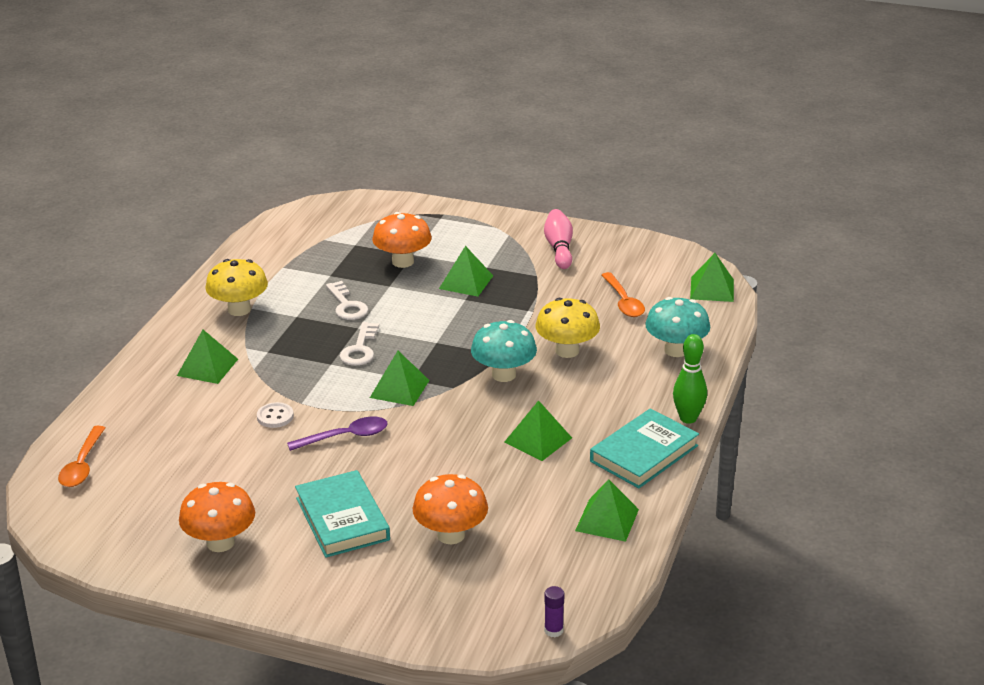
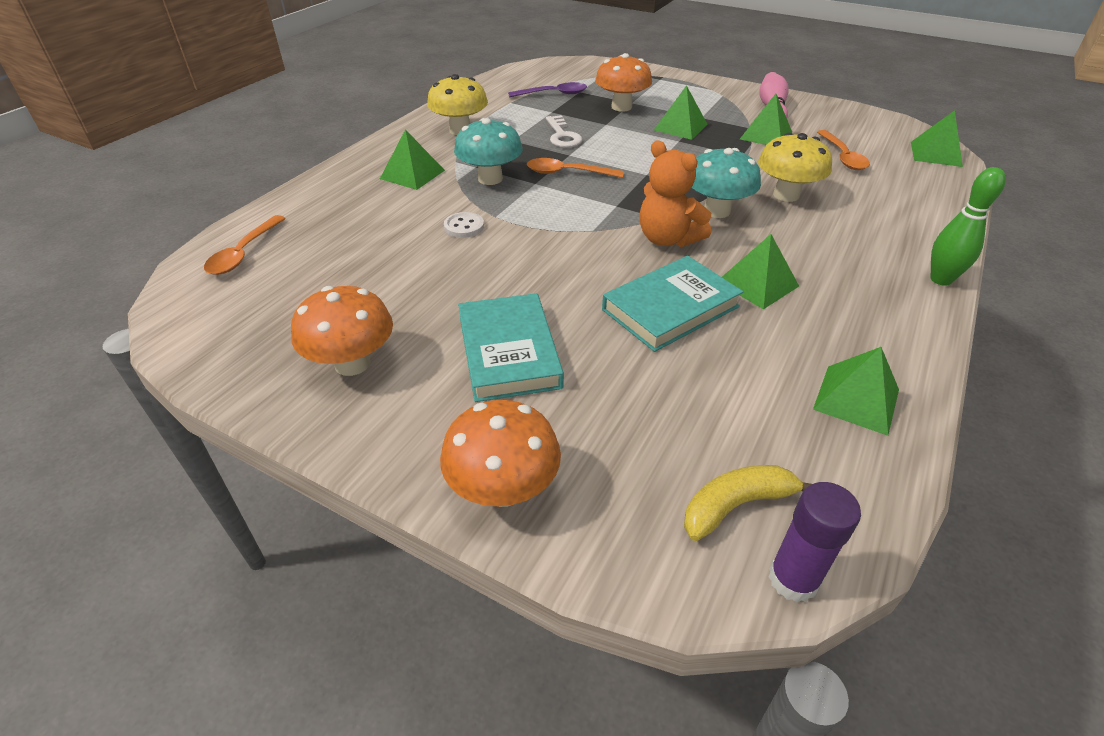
camera: 10 degrees right, 10 degrees up
(345, 437) = (534, 255): purple spoon -> purple spoon (553, 94)
(360, 349) = (567, 173): white key -> orange spoon
(399, 389) = (602, 213): green pyramid -> green pyramid (766, 135)
(451, 535) = (643, 392): orange mushroom -> orange mushroom (503, 489)
(461, 408) = (667, 239): none -> orange teddy bear
(519, 596) = (736, 505): none -> yellow banana
(553, 630) = (793, 579): purple glue stick -> purple glue stick, size x1.61
(644, 453) = (893, 315): turquoise book -> turquoise book (670, 308)
(676, 350) = (909, 206): turquoise mushroom -> turquoise mushroom (490, 179)

